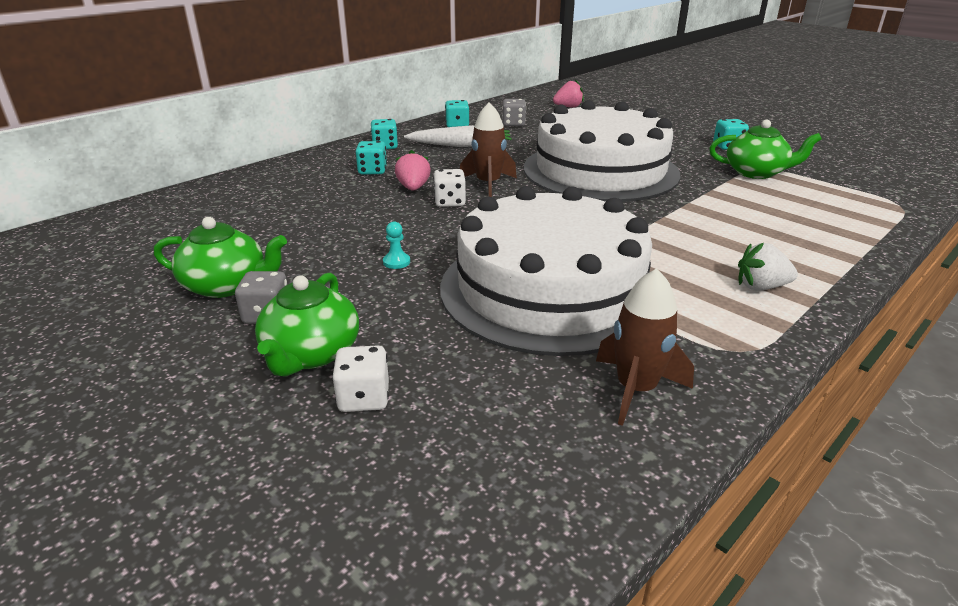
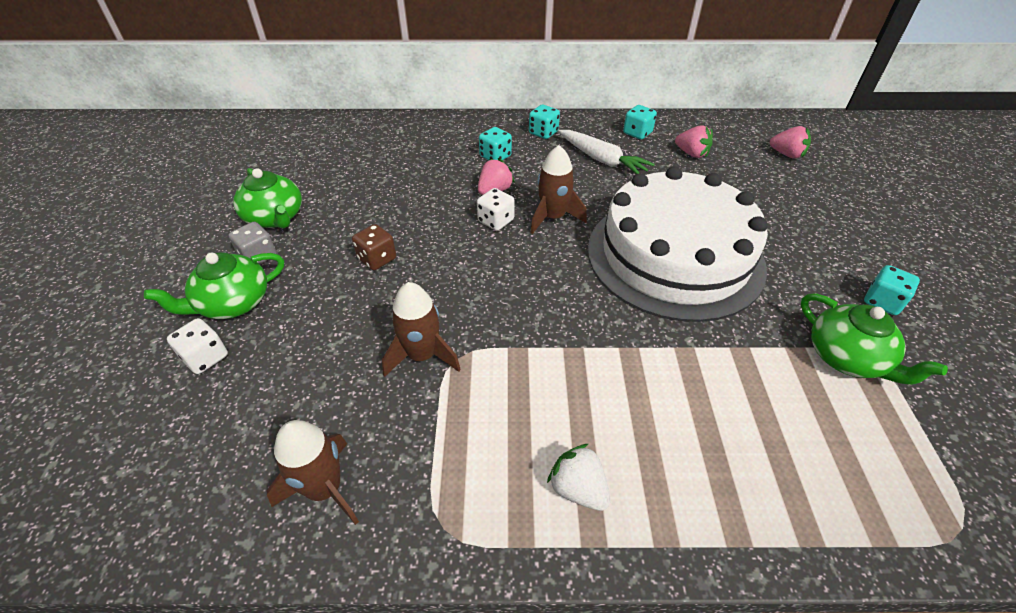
camera: 45 degrees right, 15 degrees up
(396, 262) = (377, 259): turquoise pawn -> brown dice
(513, 124) = (691, 154): grey dice -> pink strawberry
(549, 289) = (422, 355): white cake -> brown rocket

